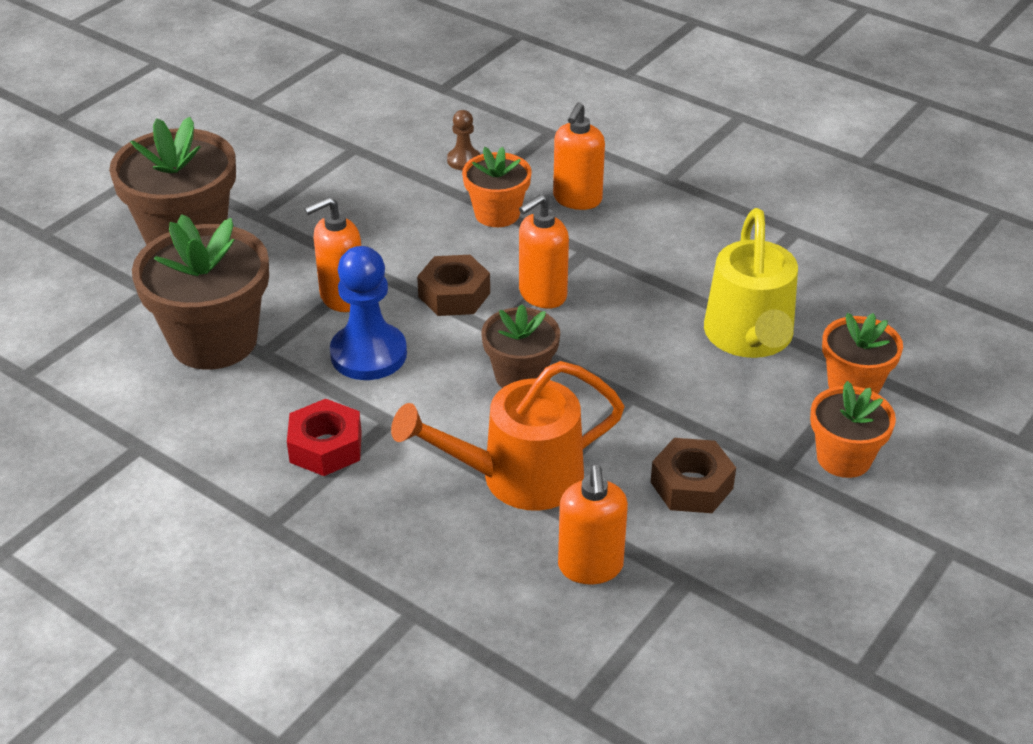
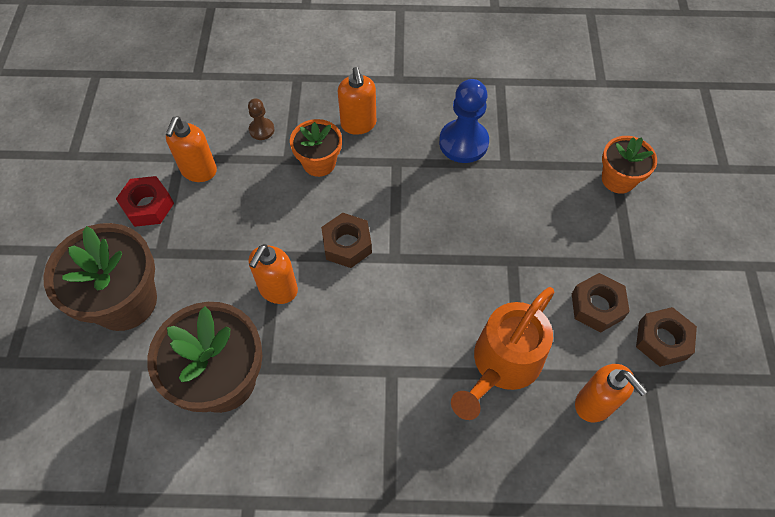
camera: 35 degrees left, 20 degrees up
(326, 447) = (370, 419): red nut -> red nut (148, 206)
(368, 354) = (334, 326): blue pawn -> blue pawn (463, 142)
(520, 376) = (439, 285): brown flower pot -> none
(542, 295) = (400, 213): orange soap dispenser -> orange soap dispenser (199, 171)
(742, 556) = (662, 340): none -> brown nut
(750, 338) = (540, 177): yellow watering can -> none
(844, 458) = (654, 235): orange flower pot -> none

